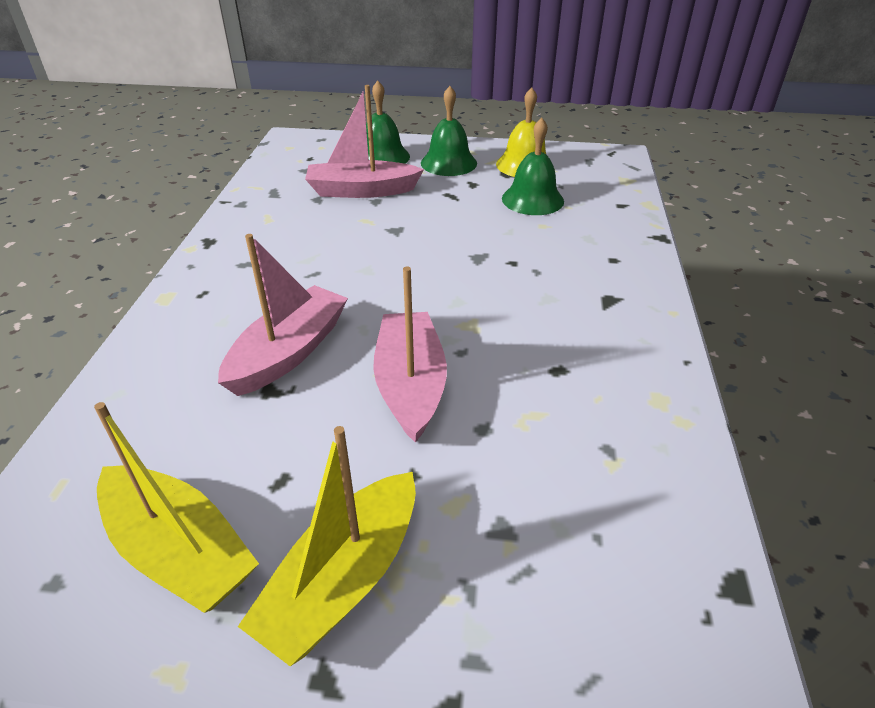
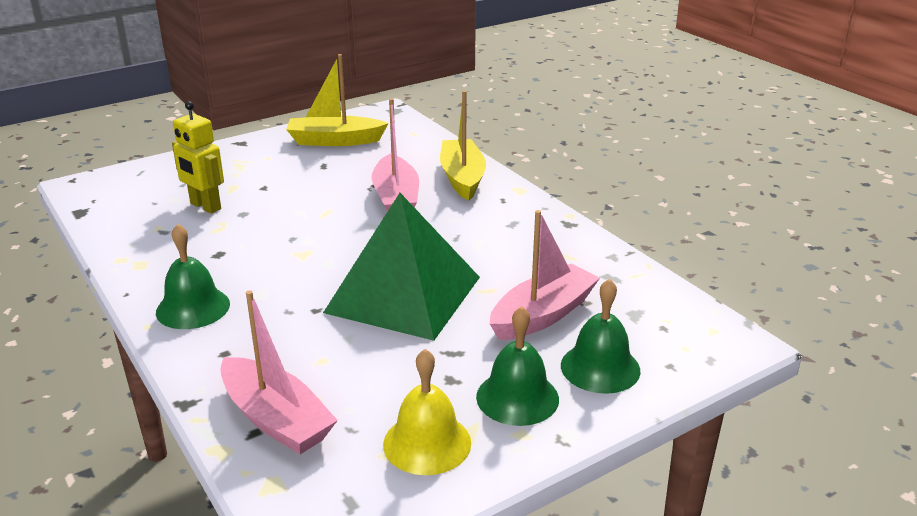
camera: 140 degrees right, 10 degrees down
(343, 579) = (259, 157): yellow boat -> yellow boat (462, 178)
(410, 385) = (304, 213): pink boat -> pink boat (276, 419)
(430, 244) = (404, 294): none -> green pyramid
(524, 475) = (205, 206): none -> yellow robot
(532, 199) = (362, 388): green bell -> green bell (193, 308)

